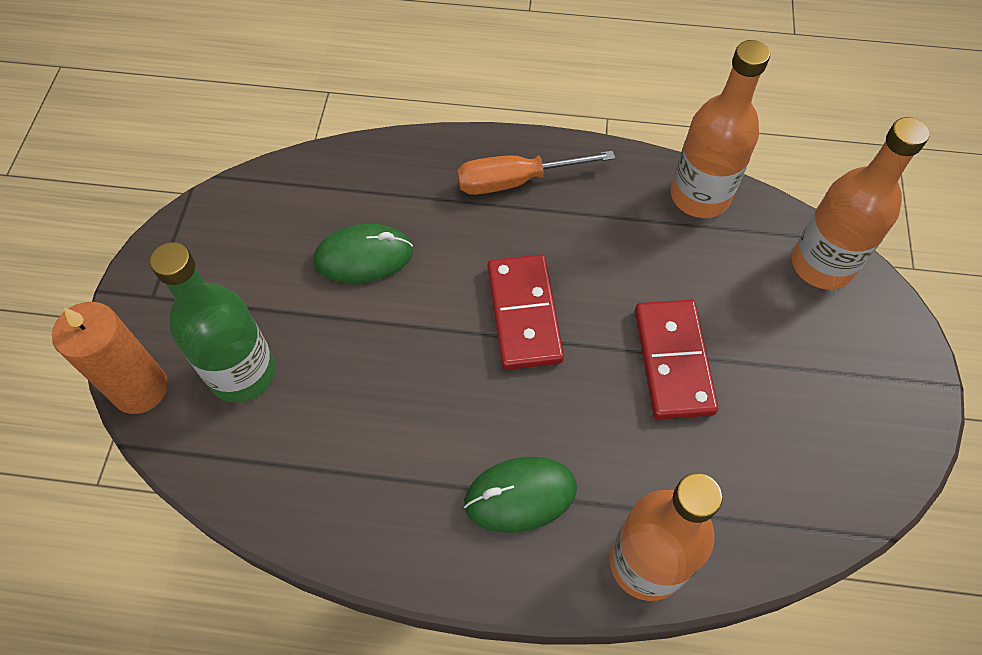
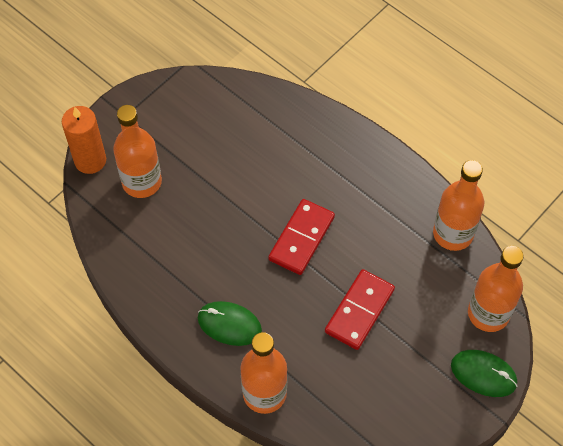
camera: 35 degrees right, 0 degrees up
(242, 373) = (142, 182): green bottle -> orange bottle
(364, 257) = (242, 157): green mouse -> green mouse (483, 374)
(515, 181) = (355, 163): orange screwdriver -> none

